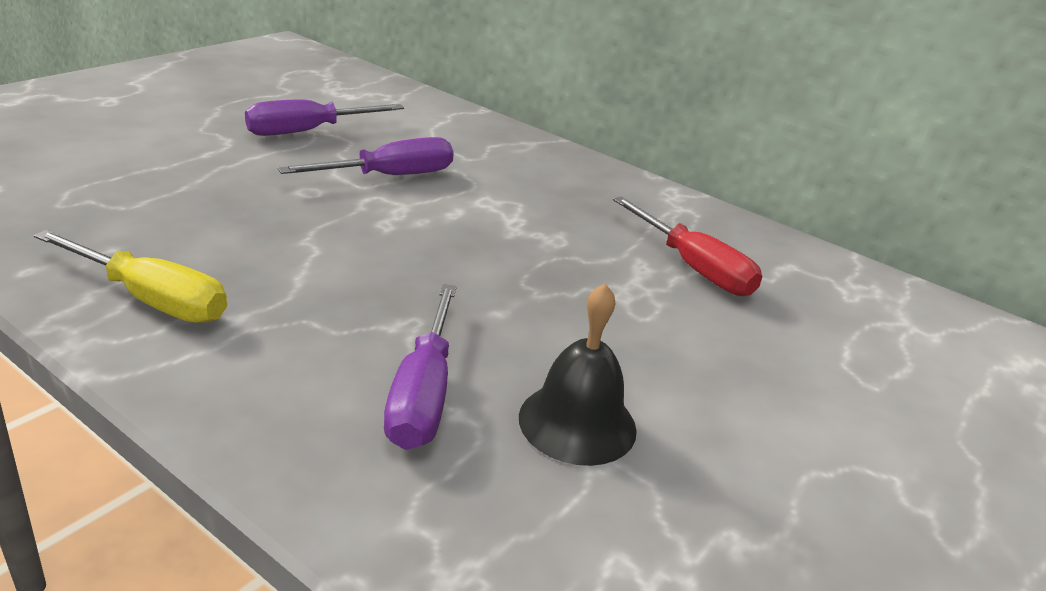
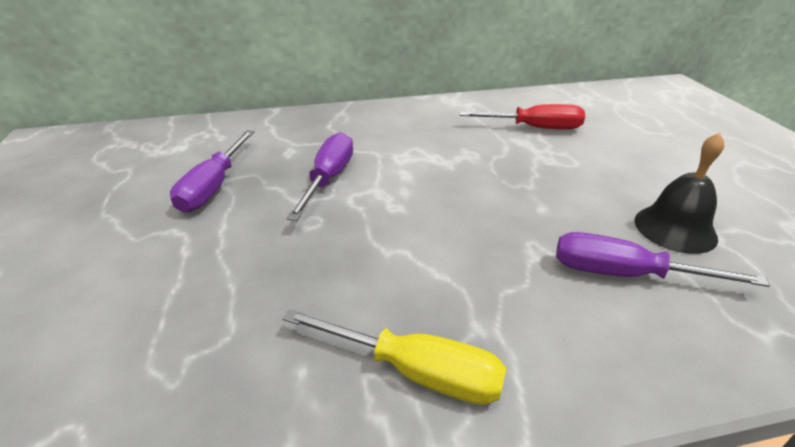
camera: 45 degrees left, 5 degrees up
(152, 299) = (416, 371): yellow screwdriver -> yellow screwdriver turned 45 degrees clockwise
(423, 394) = (624, 274): purple screwdriver -> purple screwdriver turned 150 degrees clockwise

